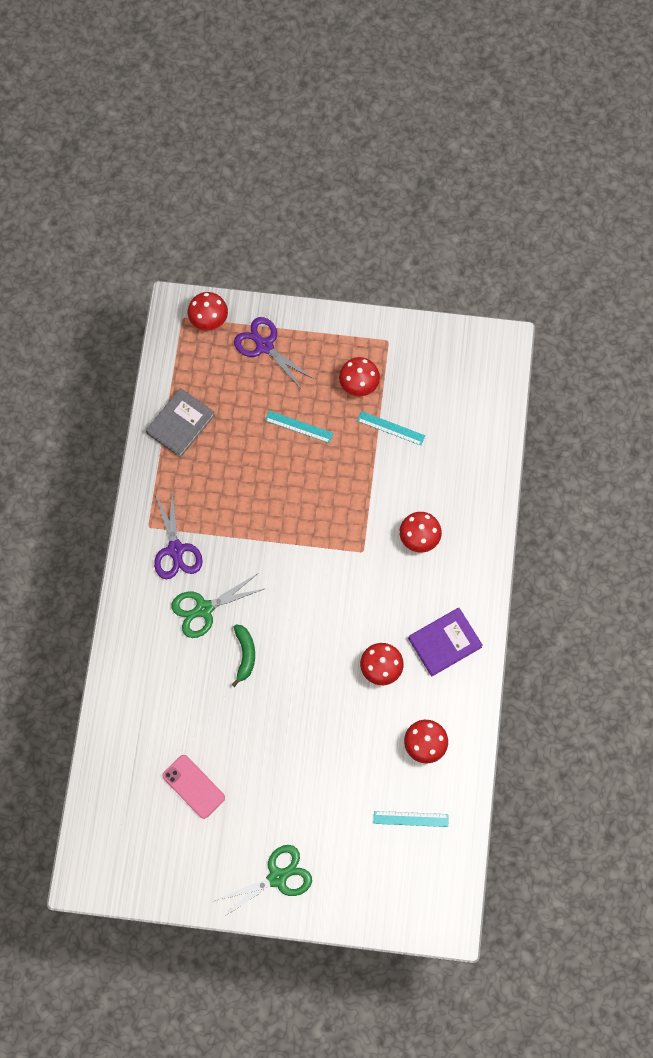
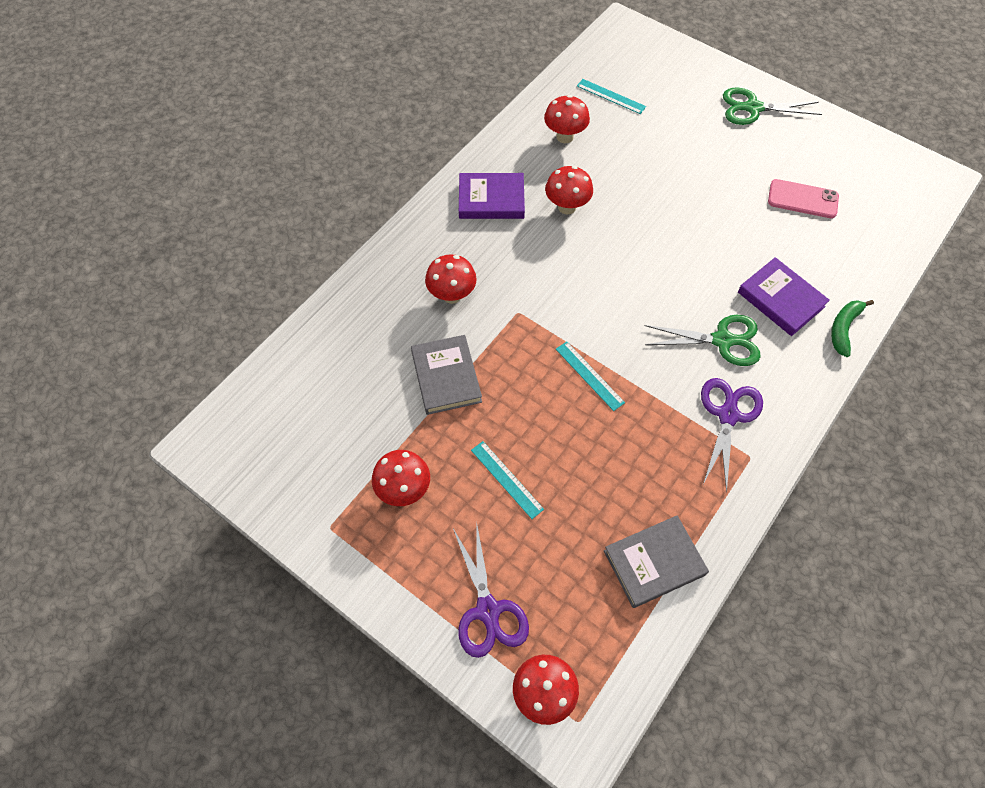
camera: 150 degrees left, 10 degrees down
(175, 670) = (780, 299): none -> purple book
(193, 786) = (802, 199): pink phone -> pink phone turned 60 degrees counterclockwise
(245, 655) = (698, 279): green banana -> green banana (843, 328)
(381, 474) = (446, 377): none -> grey book
(391, 428) = (401, 420): turquoise ruler -> turquoise ruler (589, 375)

